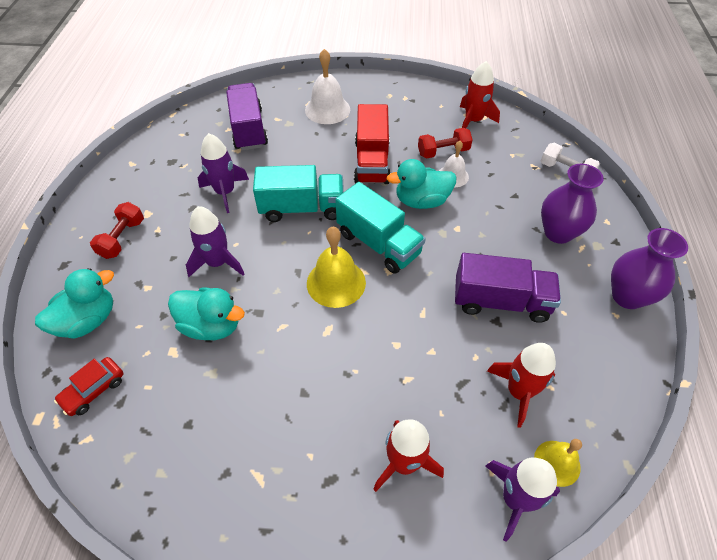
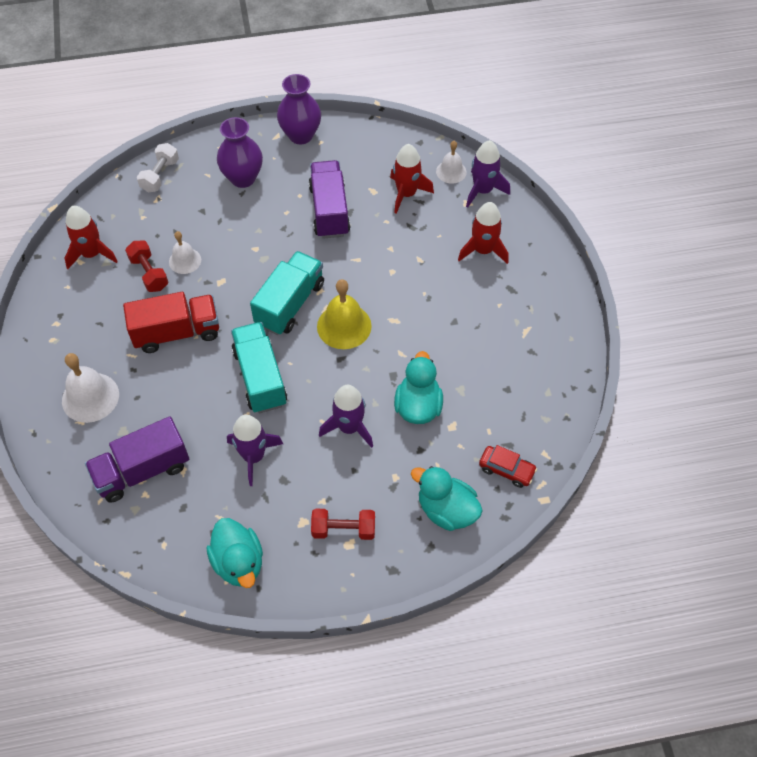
camera: 105 degrees left, 5 degrees up
(421, 201) = (226, 280): turquoise duck -> turquoise duck (239, 562)
(557, 463) = (451, 171): yellow bell -> white bell

